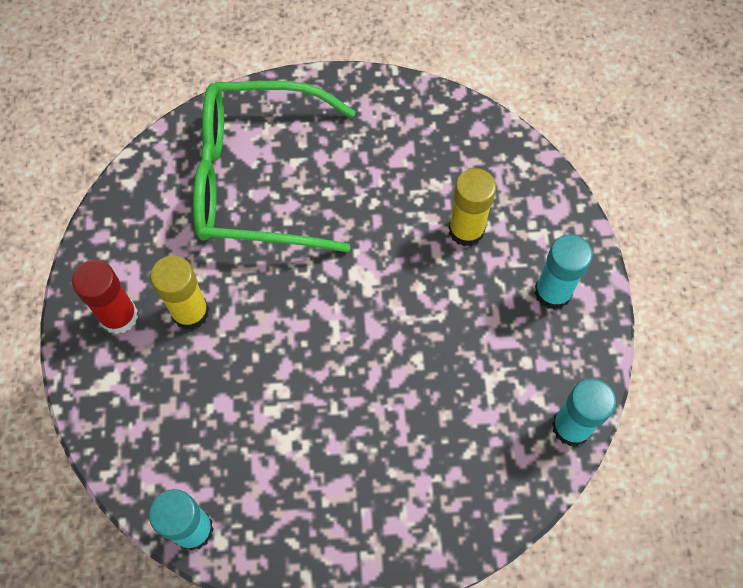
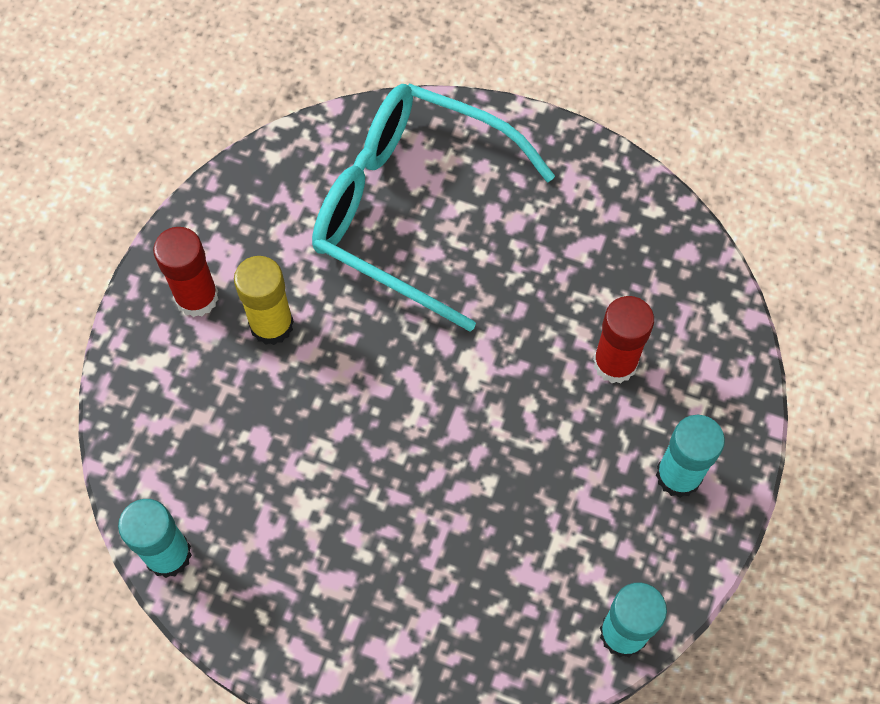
camera: 25 degrees right, 0 degrees up
(257, 179) = (410, 208): green glasses -> turquoise glasses
(466, 230) = (615, 363): yellow glue stick -> red glue stick

